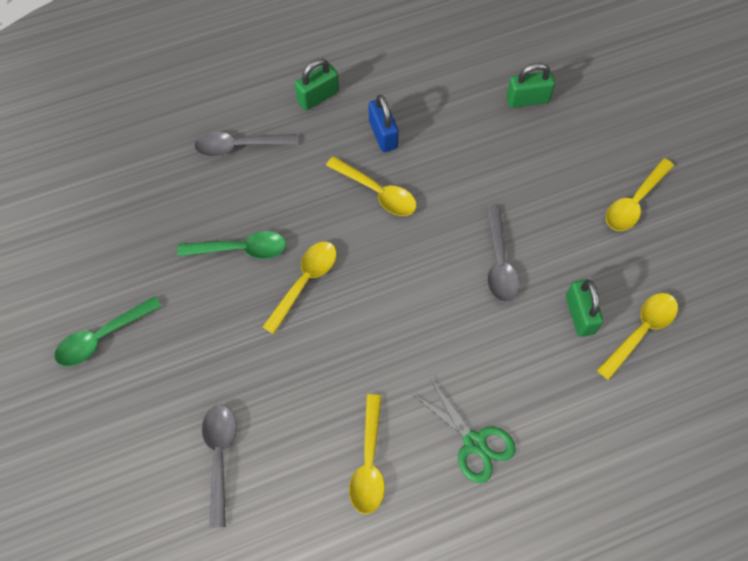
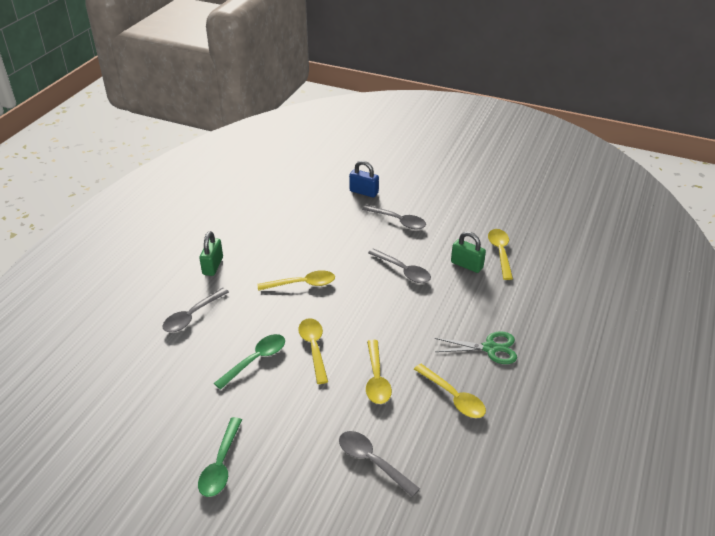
camera: 45 degrees left, 25 degrees down
(383, 134) = (272, 259): blue padlock -> blue padlock (364, 192)
(527, 99) = (330, 201): green padlock -> none
(573, 189) = (398, 221): none -> grey spoon
(634, 202) = (432, 209): yellow spoon -> yellow spoon (376, 379)

